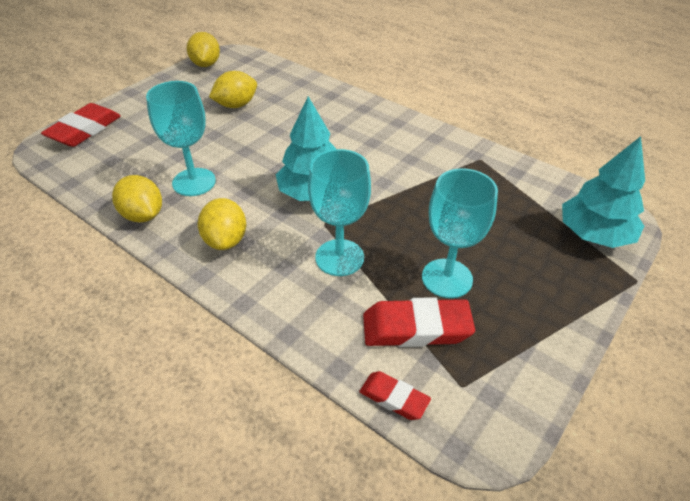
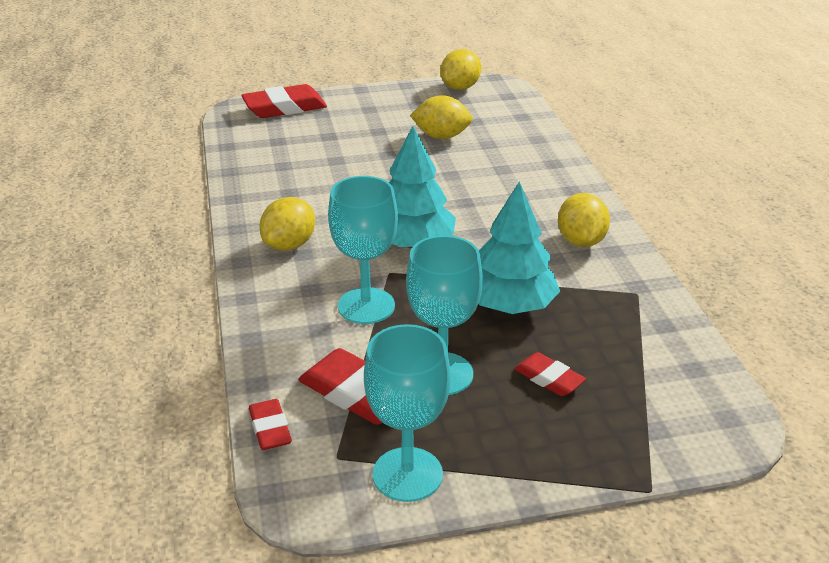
camera: 40 degrees right, 10 degrees down
(143, 215) = (250, 195): yellow lemon -> yellow lemon (581, 241)
(194, 182) = (321, 187): turquoise goblet -> turquoise goblet (407, 474)
(506, 243) = (549, 379): none -> red eraser
(594, 234) = (666, 425): turquoise tree -> turquoise tree (510, 305)

